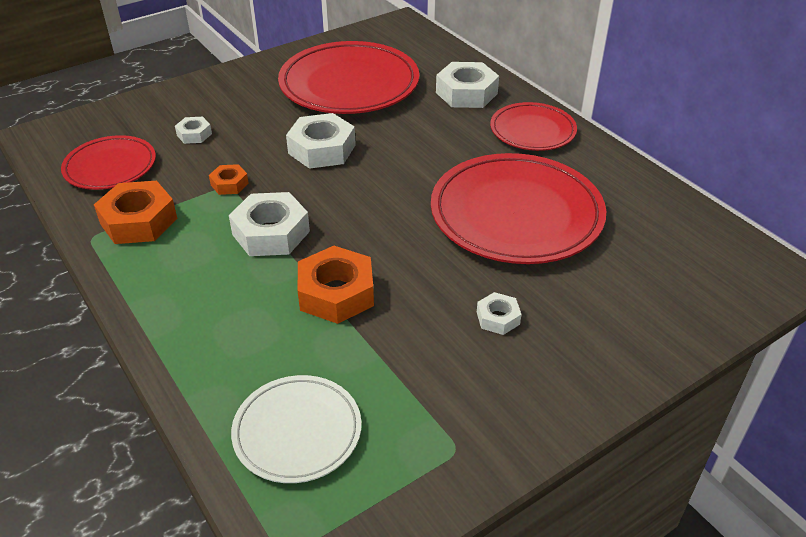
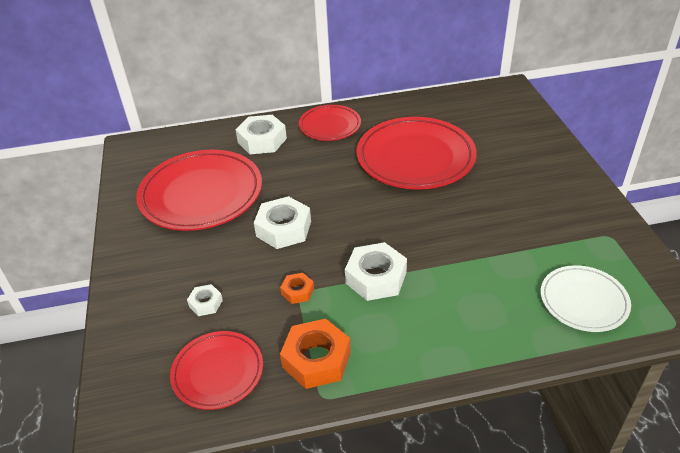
camera: 65 degrees left, 0 degrees up
(336, 293) = (459, 256): orange nut -> none
(498, 318) = (509, 192): white nut -> none

